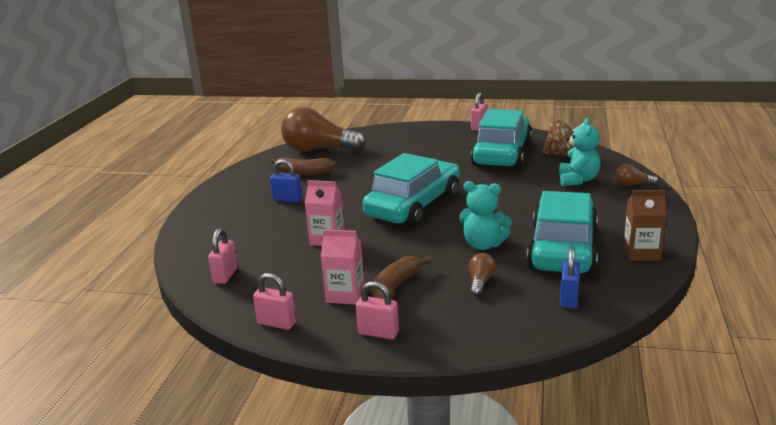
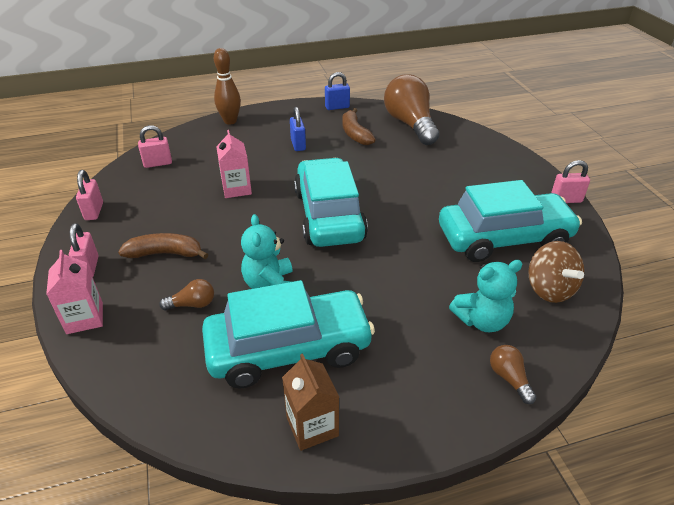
camera: 60 degrees right, 15 degrees up
(194, 225) = (230, 121): none -> brown bowling pin
(345, 295) = (145, 230): pink carton -> pink carton (85, 318)
(413, 206) = (329, 215): turquoise car -> turquoise car turned 105 degrees counterclockwise
(568, 299) = (178, 380): blue padlock -> blue padlock (337, 107)

